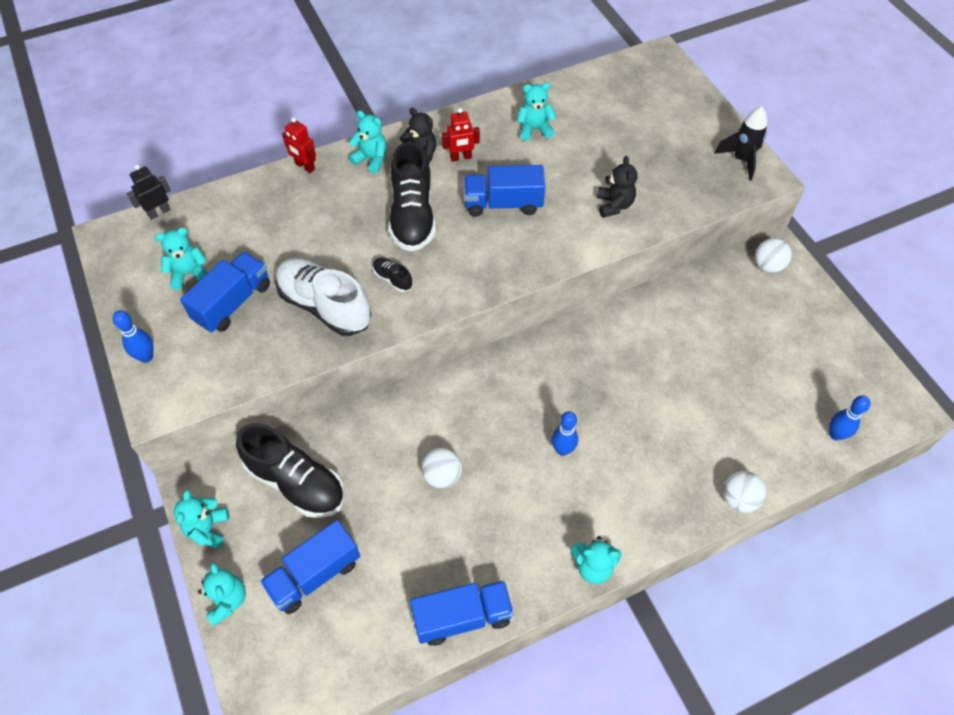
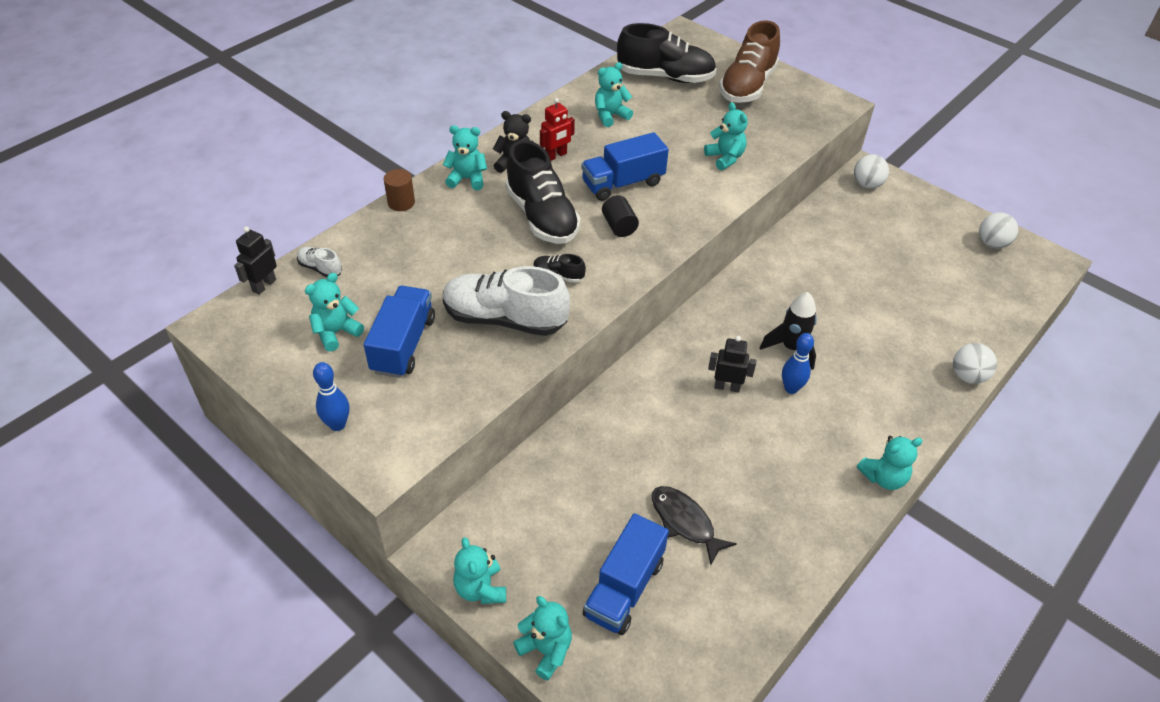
camera: 25 degrees left, 10 degrees down
(209, 210) = (320, 268): none -> white shoe
(296, 482) = (549, 509): black shoe -> black shoe (665, 77)
(305, 166) = (401, 202): red robot -> brown cylinder
(396, 537) = (685, 522): none -> black fish
(442, 476) = (694, 450): white ball -> white ball (992, 243)
(462, 617) = (795, 569): blue truck -> none
(473, 247) = (619, 226): none -> black cylinder
(506, 427) = (727, 387): none -> black robot
(614, 205) = (725, 158): black teddy bear -> turquoise teddy bear
(686, 132) = (747, 86): none -> brown shoe
(741, 160) = (809, 96): black rocket -> black rocket (791, 348)
(835, 434) = (1009, 299): blue bowling pin -> none

